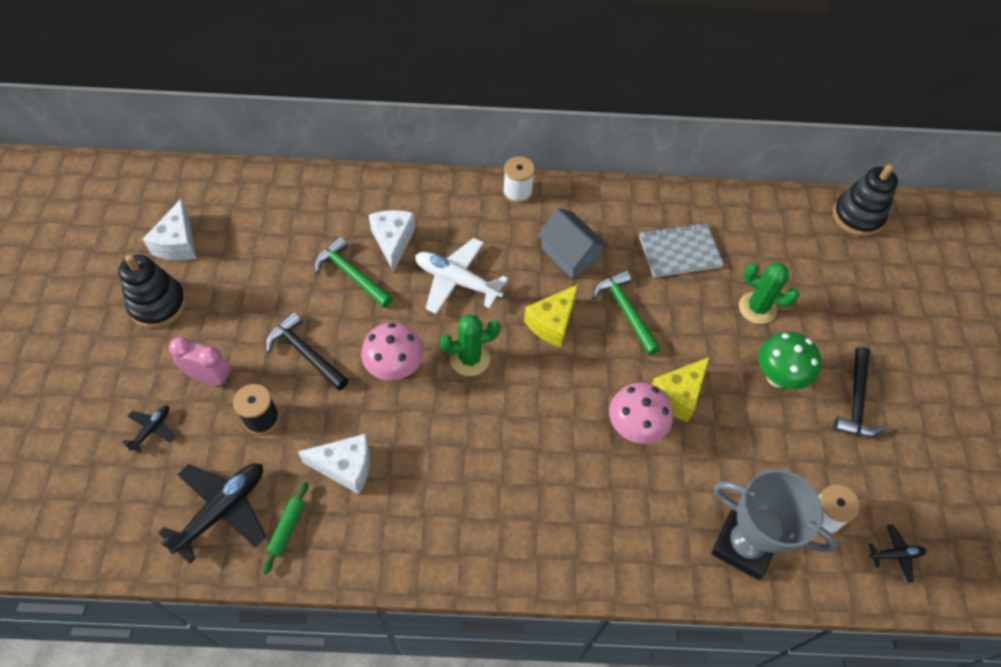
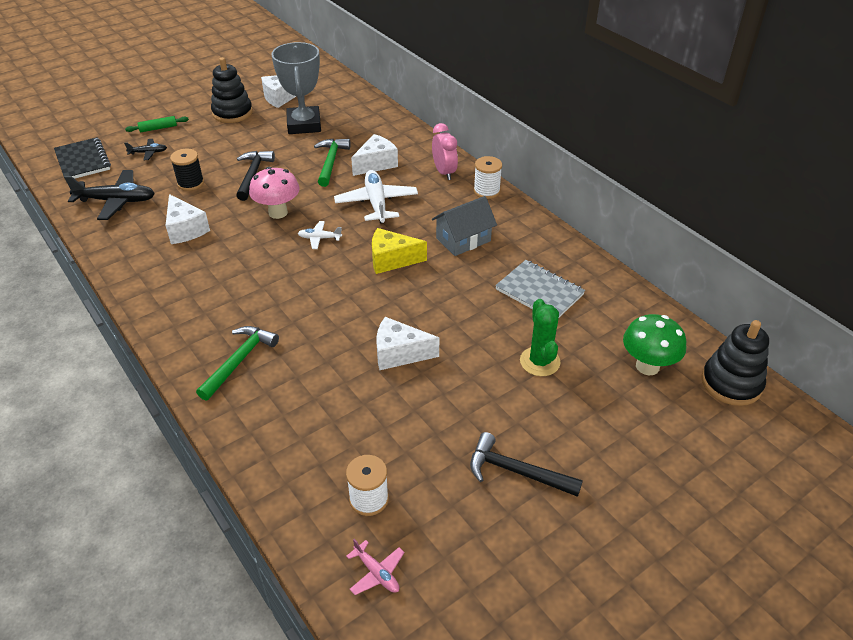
camera: 55 degrees right, 15 degrees down
(93, 508) = (82, 161): none -> black notebook
(210, 378) = (201, 153): pink clock -> pink clock (444, 172)
(287, 529) = (123, 230): green rolling pin -> green rolling pin (158, 128)
(470, 359) = (319, 238): green cactus -> white plane
(570, 254) = (463, 239): grey house -> grey house turned 45 degrees clockwise
(625, 311) = (445, 290): green hammer -> green hammer (239, 361)
(634, 428) = (343, 343): pink mushroom -> none
(678, 395) = (399, 353): yellow cheese -> white cheese
(743, 545) = (294, 456): grey trophy -> grey trophy (304, 125)
(777, 377) = (483, 406): green mushroom -> green mushroom (647, 366)
(856, 401) = (516, 471): black hammer -> black hammer turned 45 degrees clockwise
(895, 555) = (377, 573): black plane -> pink plane

